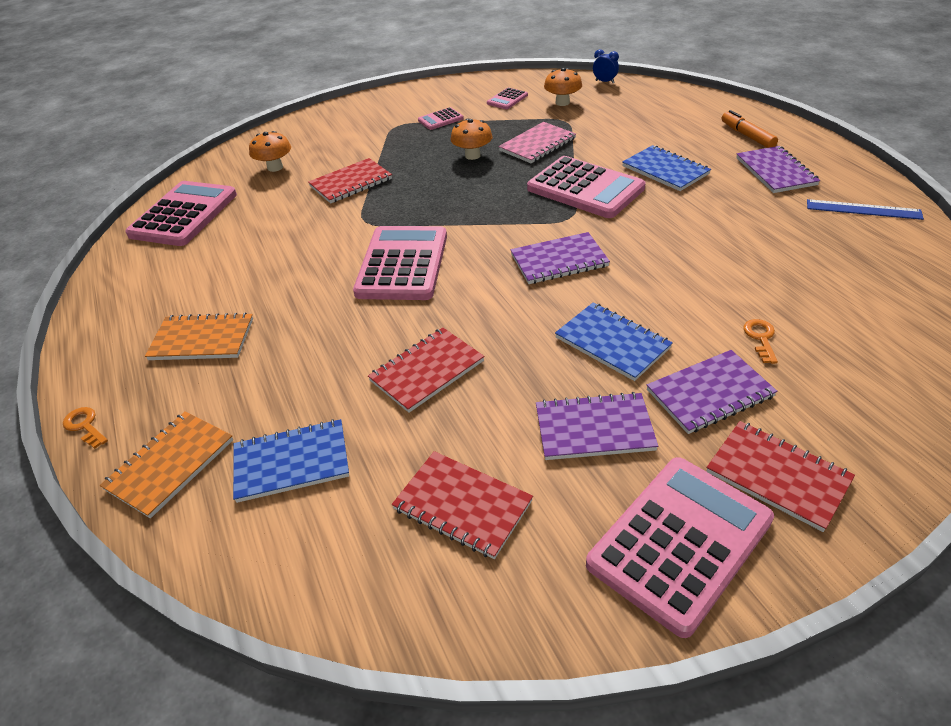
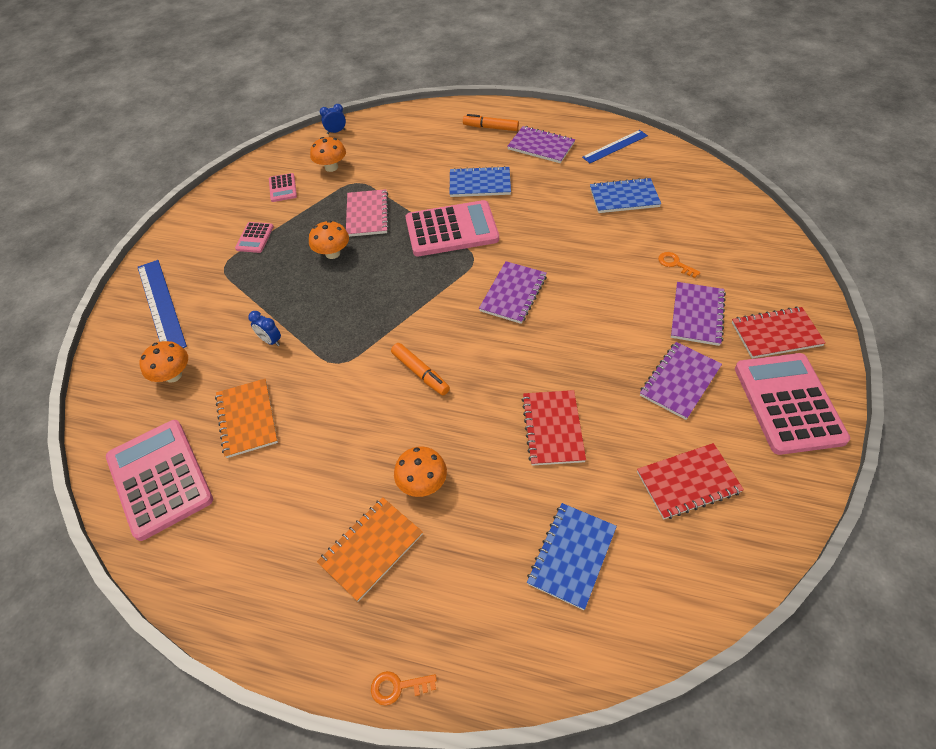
camera: 50 degrees left, 10 degrees up
(170, 465) = (505, 638): orange notebook -> orange notebook (247, 419)
(289, 329) = (422, 483): none -> orange mushroom
(330, 127) = (161, 305): none -> blue ruler
(351, 183) = (270, 341): red notebook -> blue clock
(402, 264) = (420, 373): pink calculator -> orange marker
(612, 343) = (617, 324): blue notebook -> blue notebook (624, 197)

